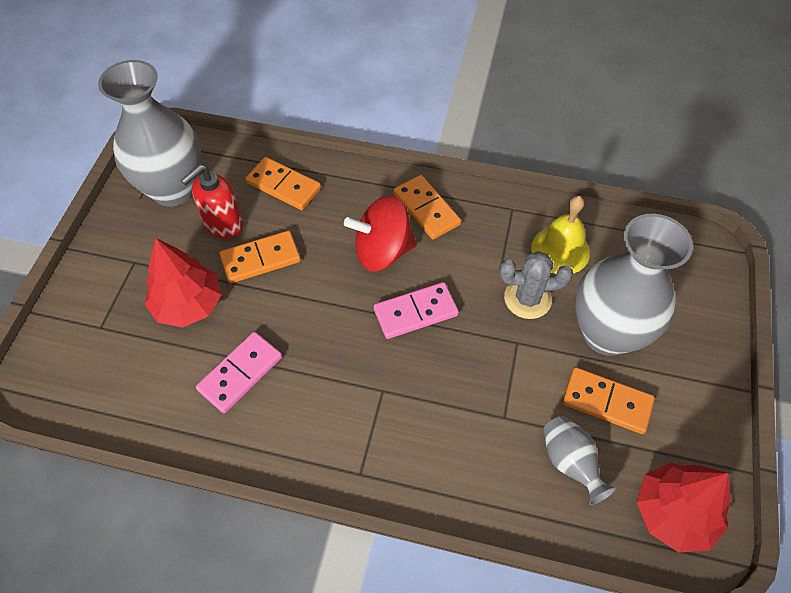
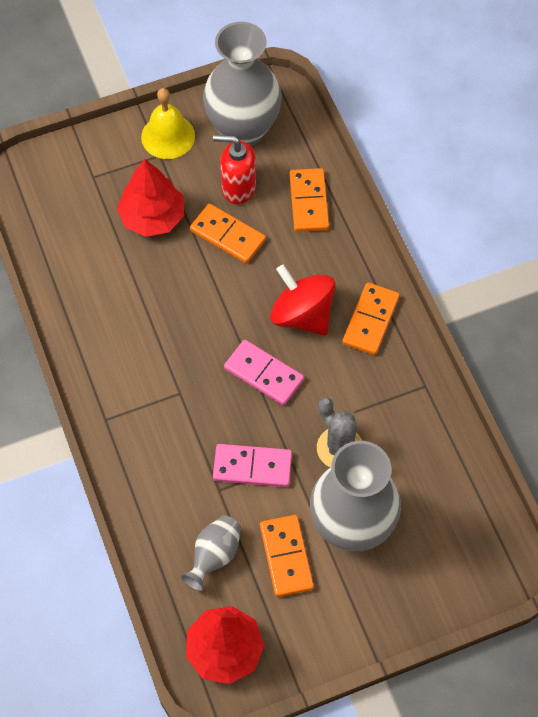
camera: 55 degrees right, 5 degrees up
(240, 373) = (124, 291): pink domino -> pink domino (252, 467)
(560, 250) = (410, 447): yellow bell -> yellow bell (168, 136)

